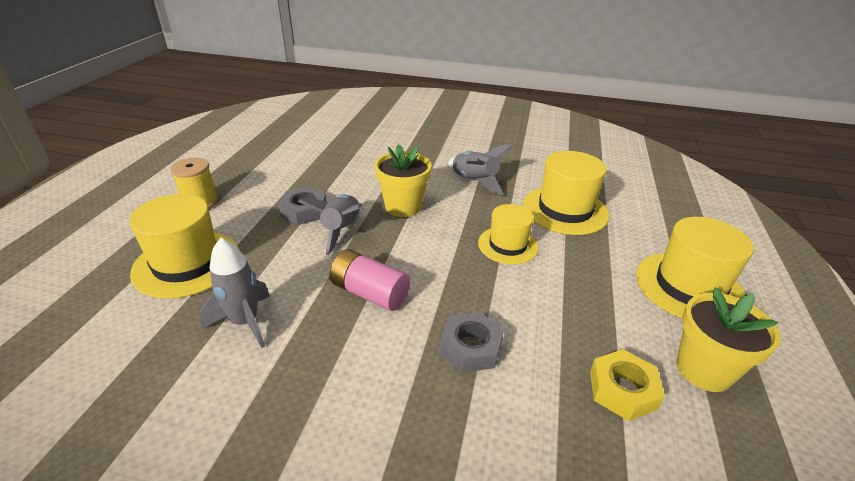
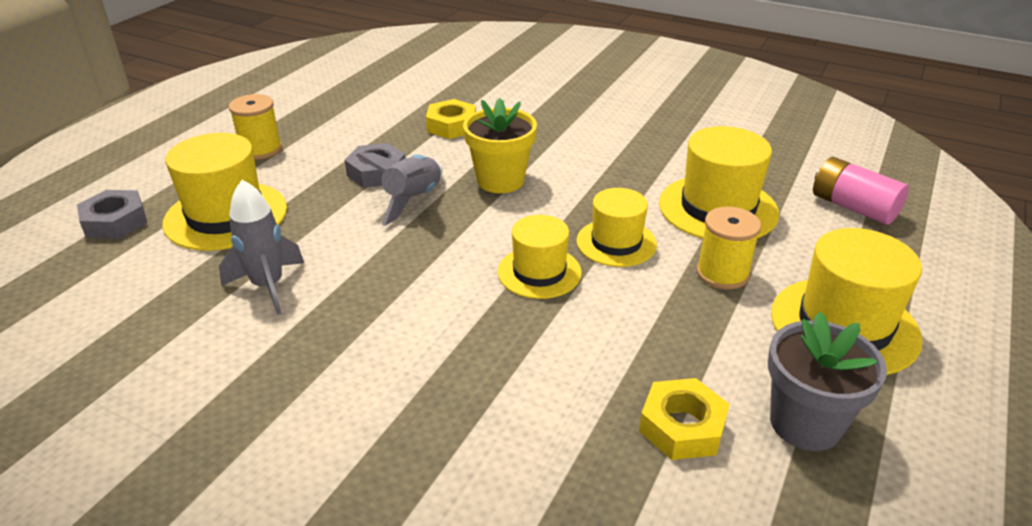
camera: 15 degrees right, 0 degrees up
(349, 168) = (451, 126): none -> yellow nut
(369, 293) = (419, 275): pink battery -> pink battery (853, 207)
(462, 277) = (539, 272): none -> yellow hat
(470, 347) = (513, 351): grey nut -> grey nut (115, 222)
(474, 181) = (609, 159): grey rocket -> none
(591, 259) = (722, 273): none -> yellow spool
(703, 370) = (805, 423): yellow flower pot -> grey flower pot

